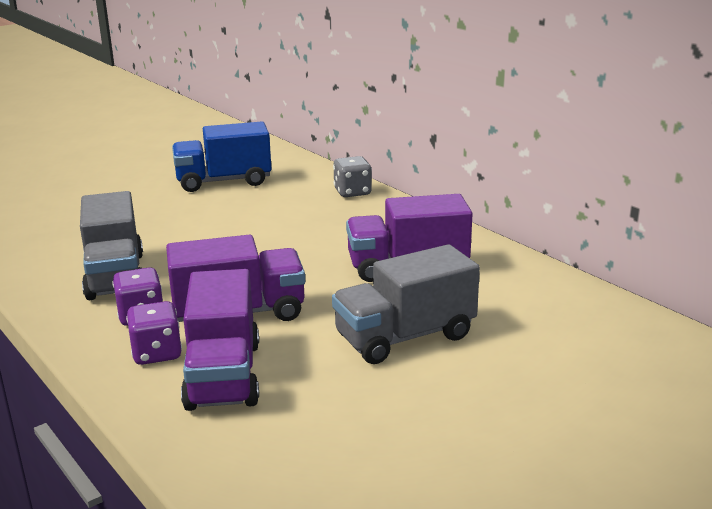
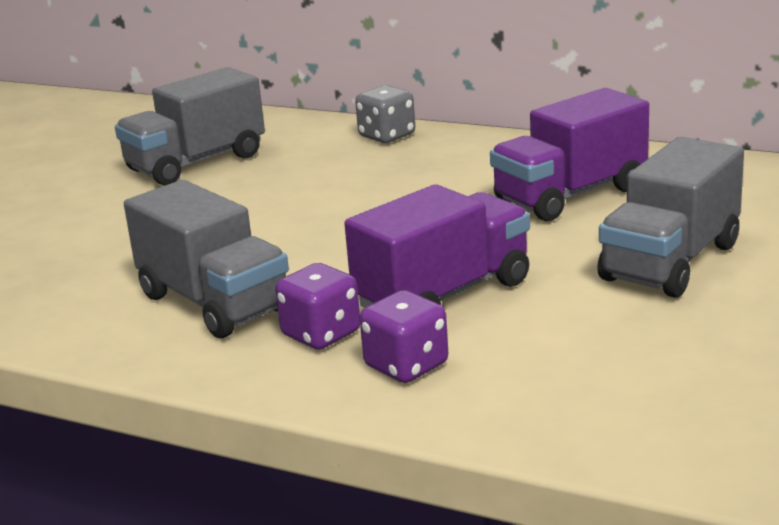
camera: 25 degrees left, 0 degrees up
(224, 181) = (196, 163): blue truck -> grey truck
(224, 375) = (525, 361): purple truck -> none

